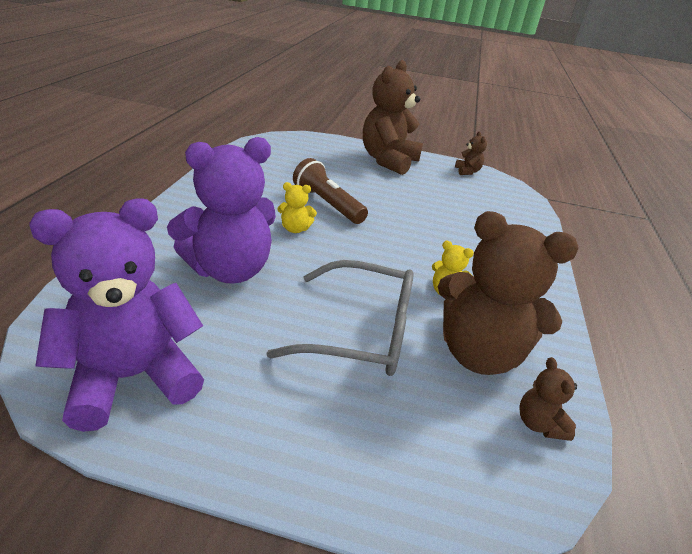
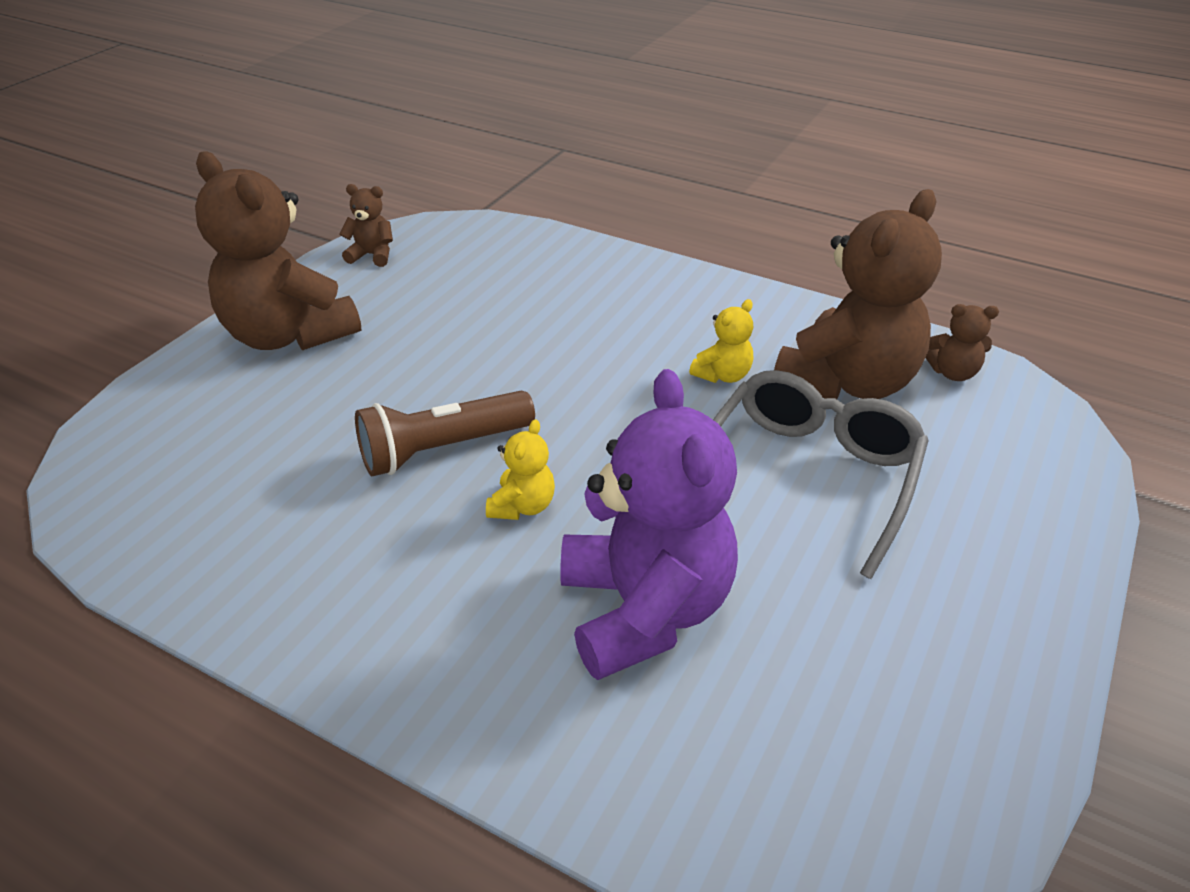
camera: 70 degrees left, 5 degrees up
(132, 377) = (918, 745): purple teddy bear -> none

